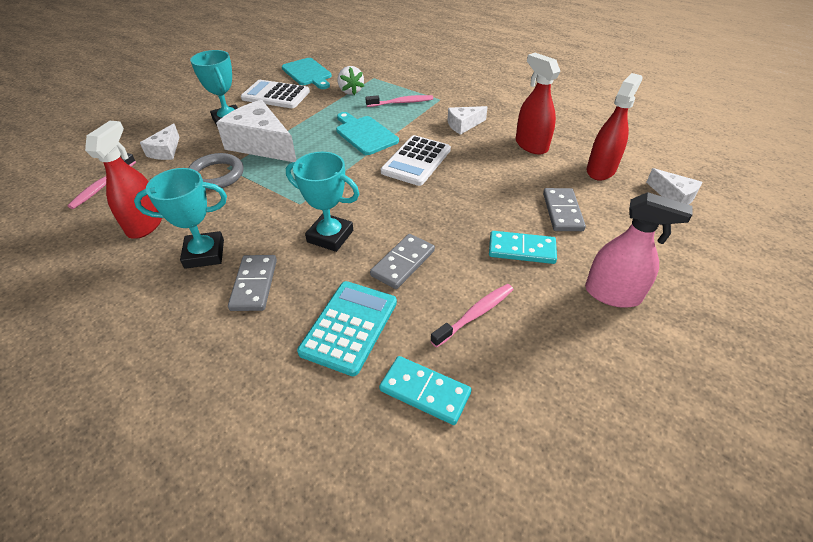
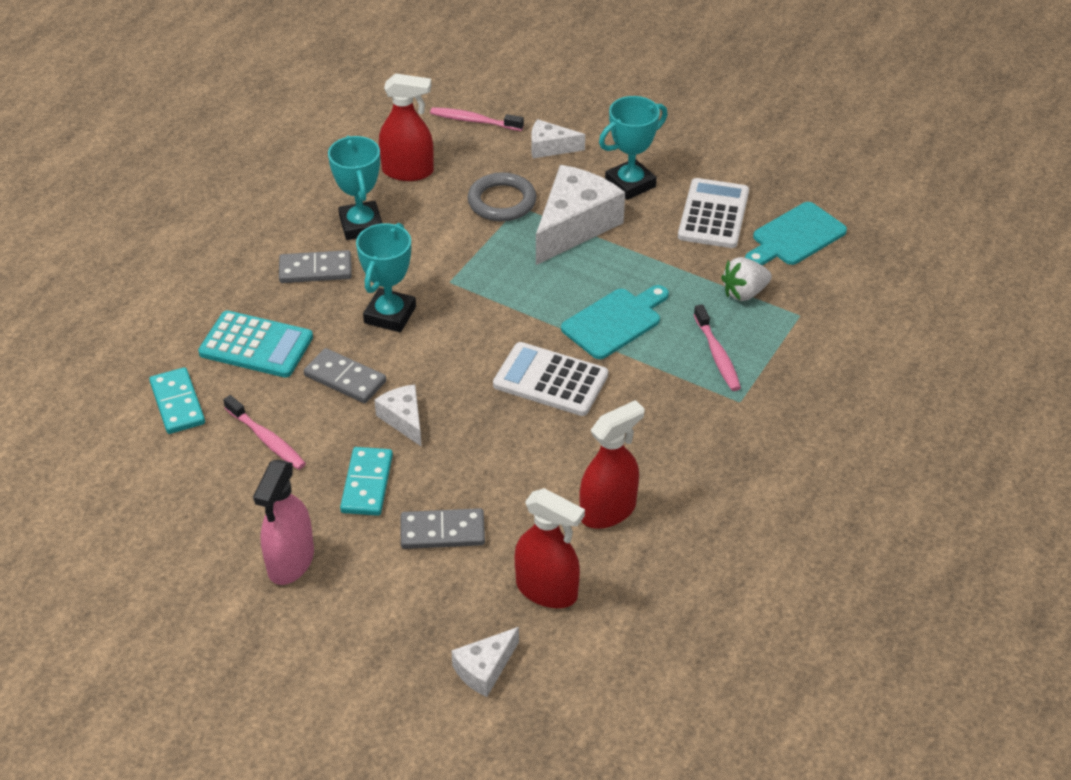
camera: 85 degrees right, 0 degrees up
(425, 391) = (178, 403): turquoise domino -> turquoise domino turned 45 degrees counterclockwise
(463, 125) = (658, 430): white cheese -> white cheese (403, 419)

